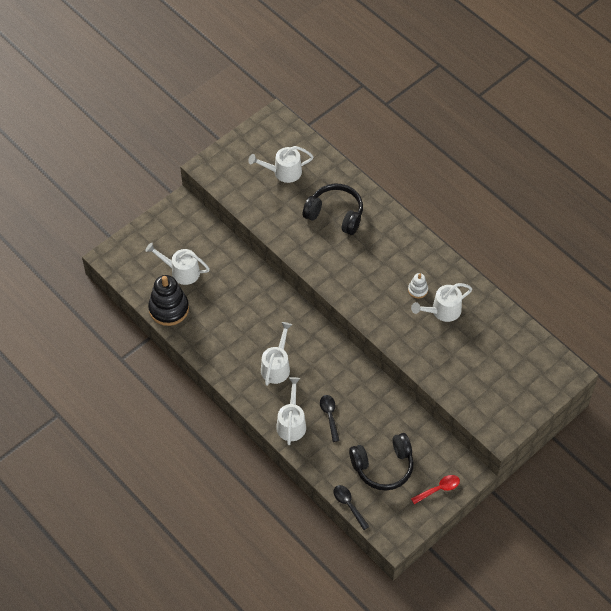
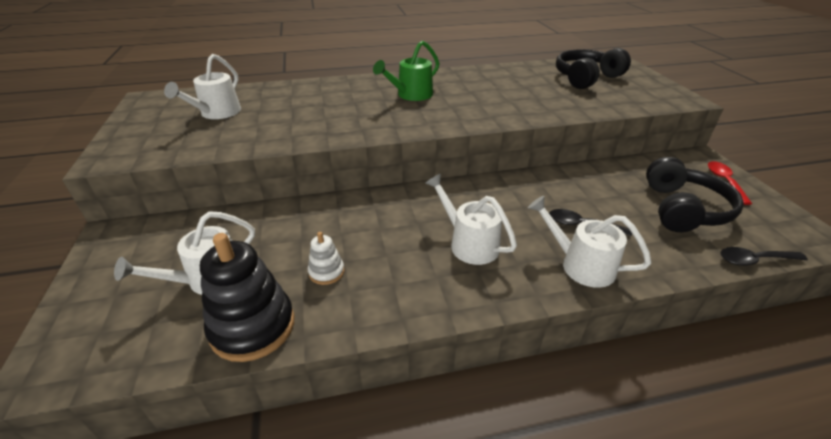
camera: 60 degrees left, 20 degrees down
(335, 214) = (318, 103): black headphones -> black headphones (586, 78)
(385, 260) = (411, 95): none -> green watering can
(417, 290) = (466, 90): white stacking toy -> white stacking toy (326, 272)
(442, 311) = (504, 87): white watering can -> none

